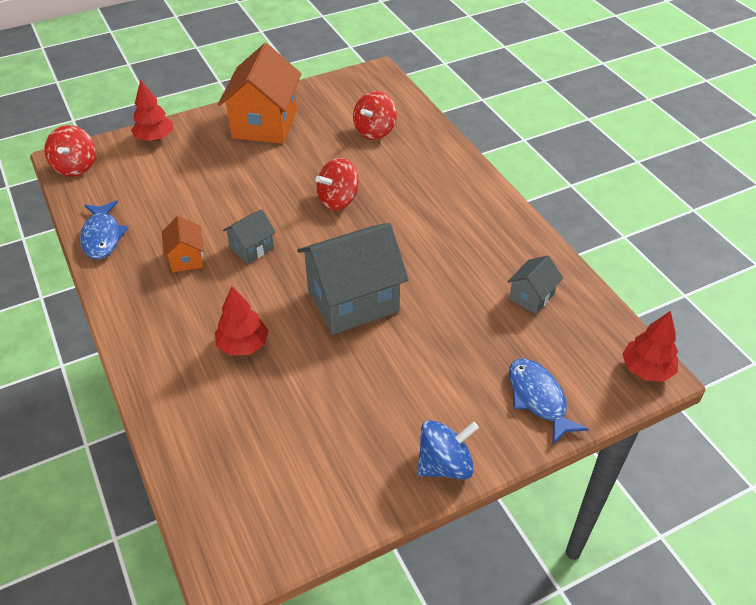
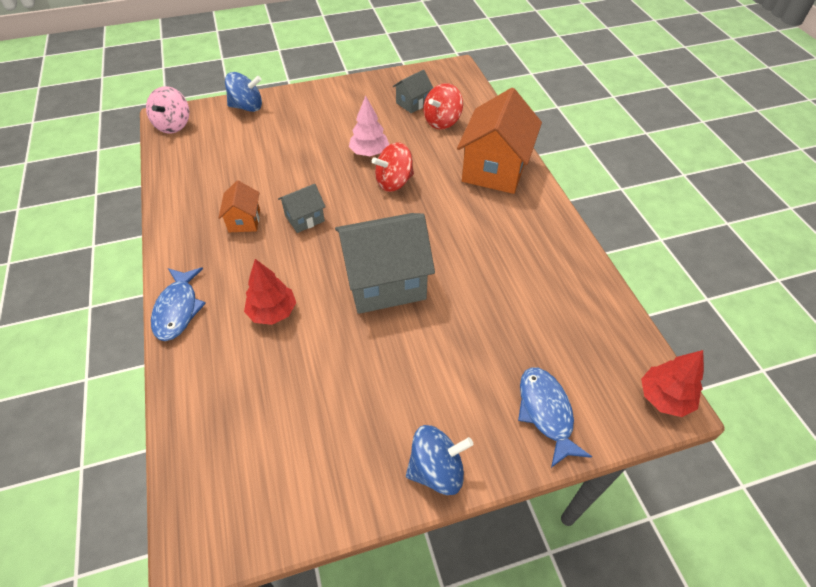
camera: 10 degrees right, 5 degrees up
(76, 167) = (174, 125): red spinning top -> pink spinning top
(102, 237) = (177, 191): blue fish -> blue fish (178, 309)
(155, 138) = (247, 107): red tree -> blue spinning top
(265, 124) = (345, 104): orange house -> orange house (494, 169)
(304, 172) = (369, 152): none -> pink tree
(531, 297) = (559, 302): grey house -> grey house (413, 103)

